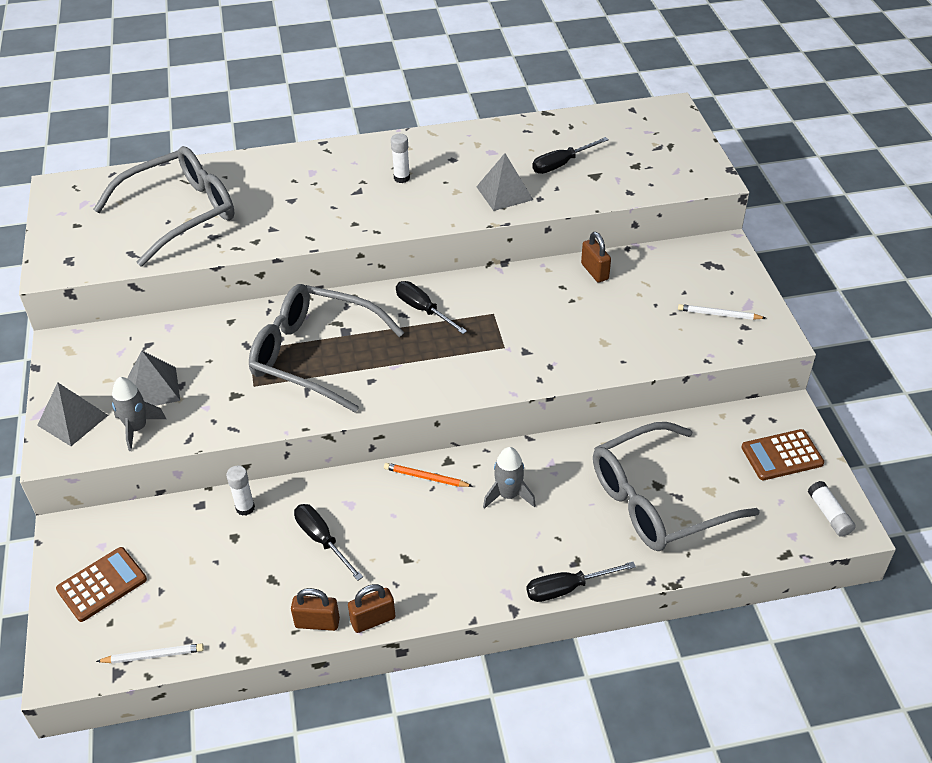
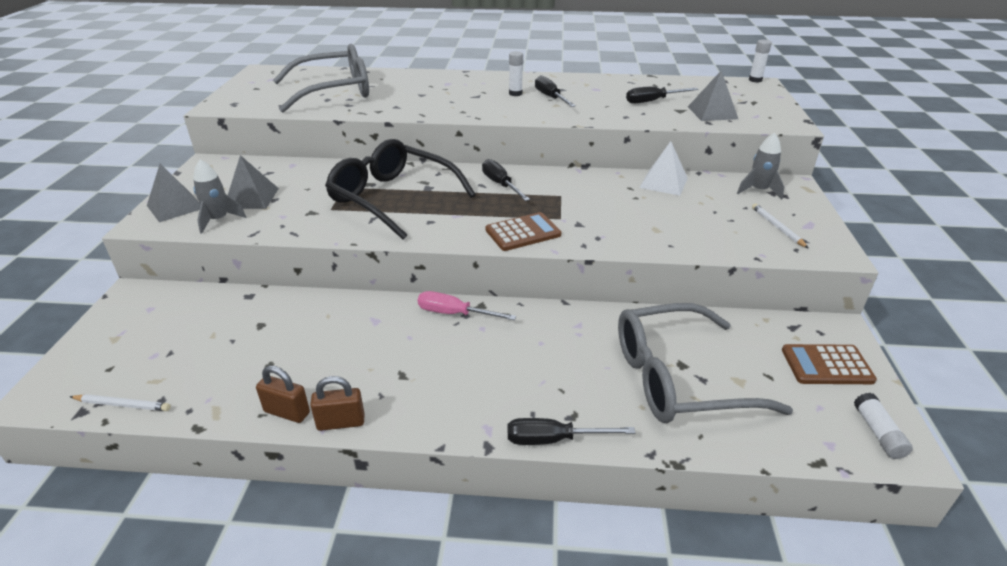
camera: 15 degrees right, 10 degrees down
(102, 584) = (126, 337): brown calculator -> brown calculator (523, 232)
(245, 508) = (284, 305): white glue stick -> white glue stick (755, 80)
(315, 355) = (393, 198): grey glasses -> black glasses
(322, 540) = (334, 343): black screwdriver -> black screwdriver (550, 97)
(426, 477) = (454, 314): orange pencil -> pink screwdriver
(504, 193) = (596, 110): grey pyramid -> grey pyramid (712, 112)
(508, 495) = (526, 343): grey rocket -> grey rocket (758, 190)
(594, 271) = (663, 182): brown padlock -> white pyramid
(719, 314) = (777, 227): white pencil -> white pencil turned 45 degrees clockwise

